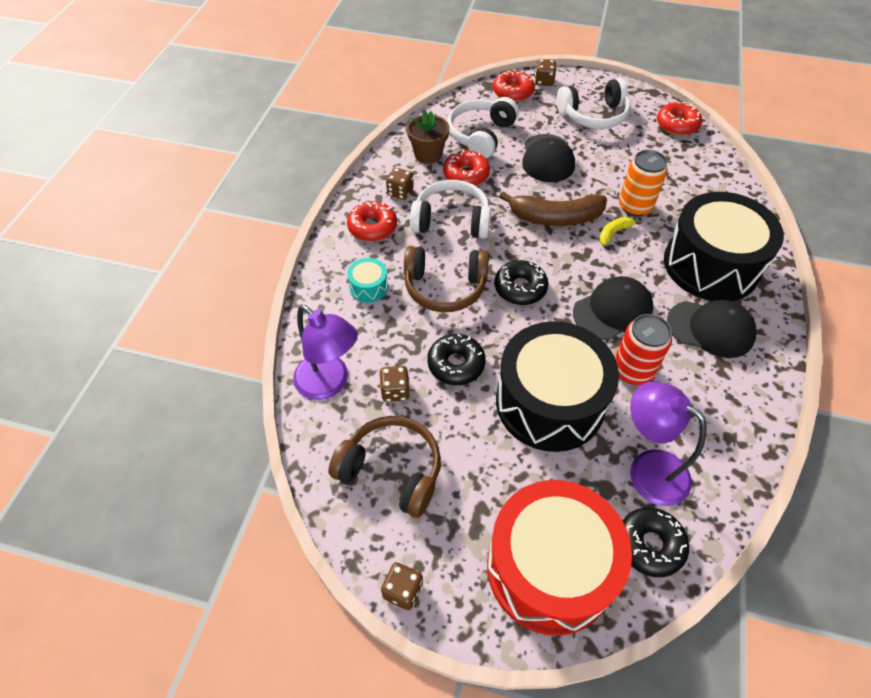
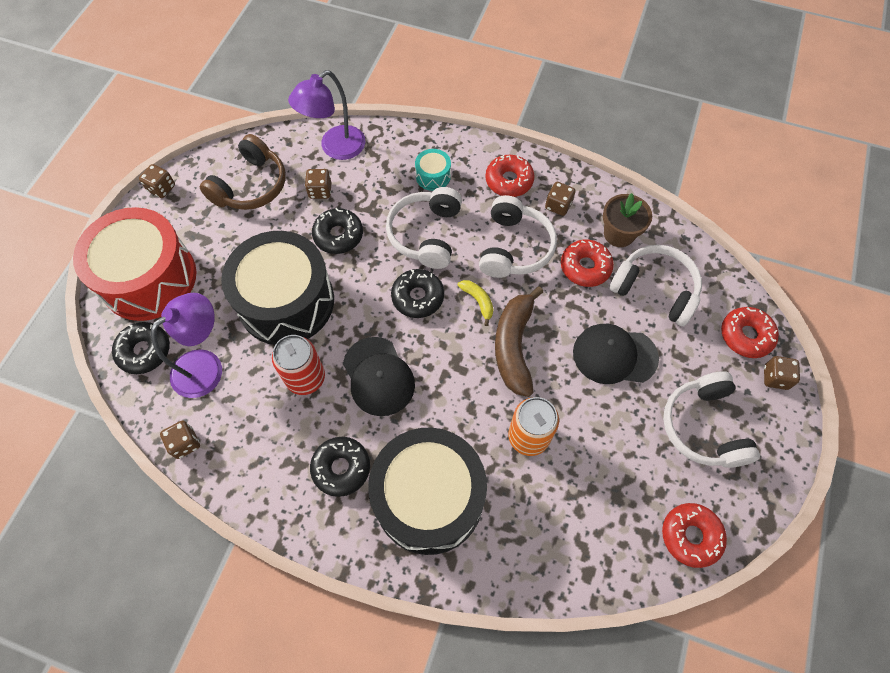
camera: 95 degrees right, 10 degrees up
(445, 287) = (426, 234): brown headphones -> white headphones
(614, 233) = (487, 403): yellow banana -> yellow banana (478, 301)
(711, 329) = (341, 468): black cap -> black donut
(740, 470) = (185, 443): none -> brown dice

